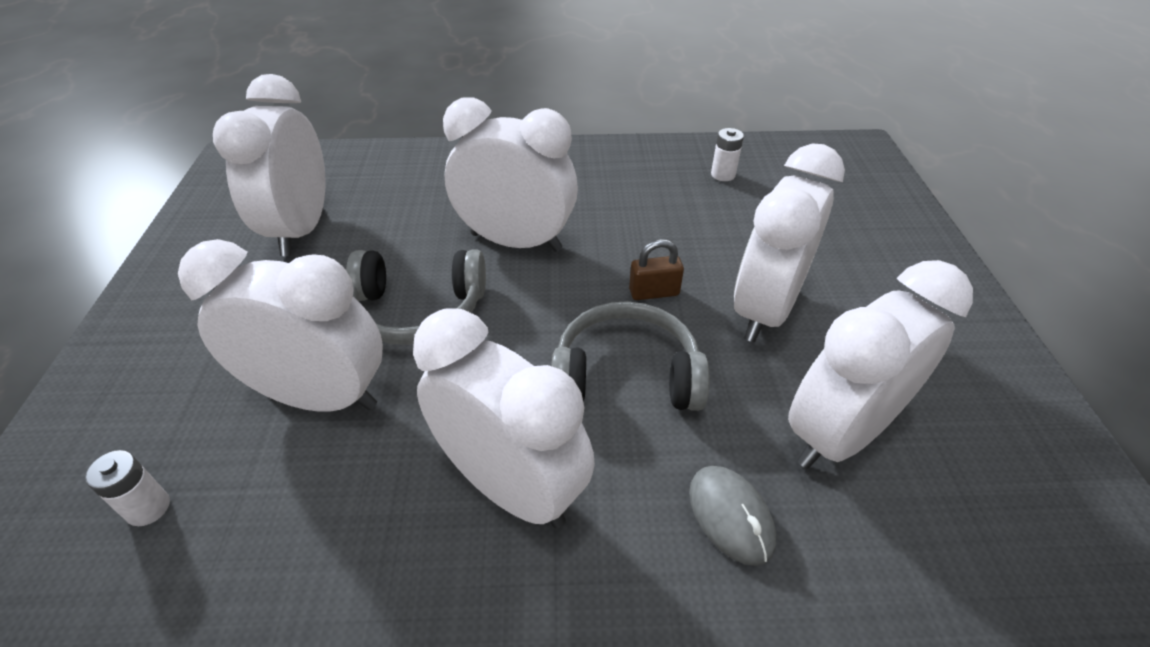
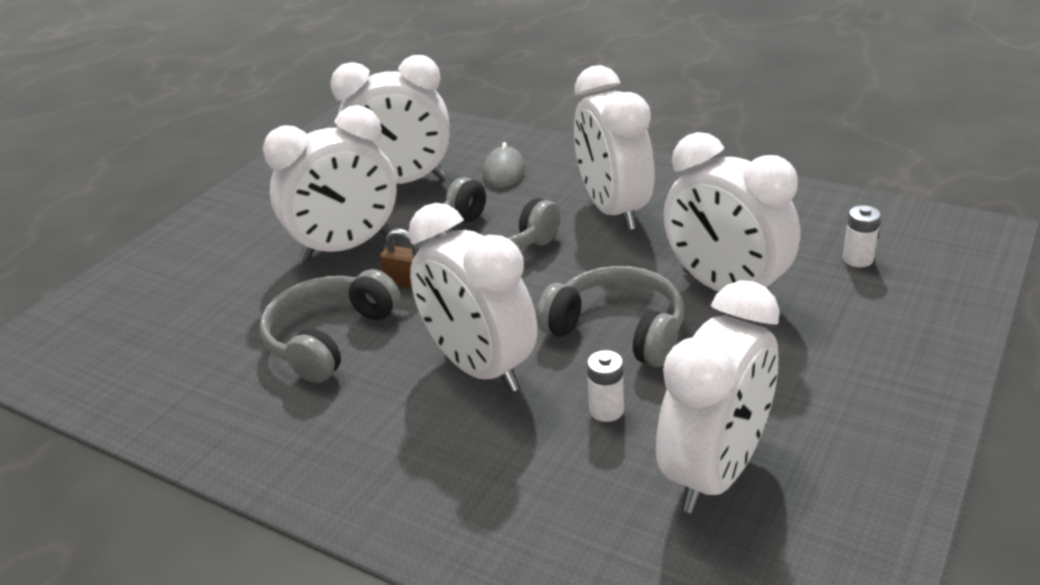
camera: 145 degrees left, 10 degrees down
(658, 225) = (330, 338): none -> grey headphones
(723, 175) = (188, 373): white battery -> white battery (606, 410)

